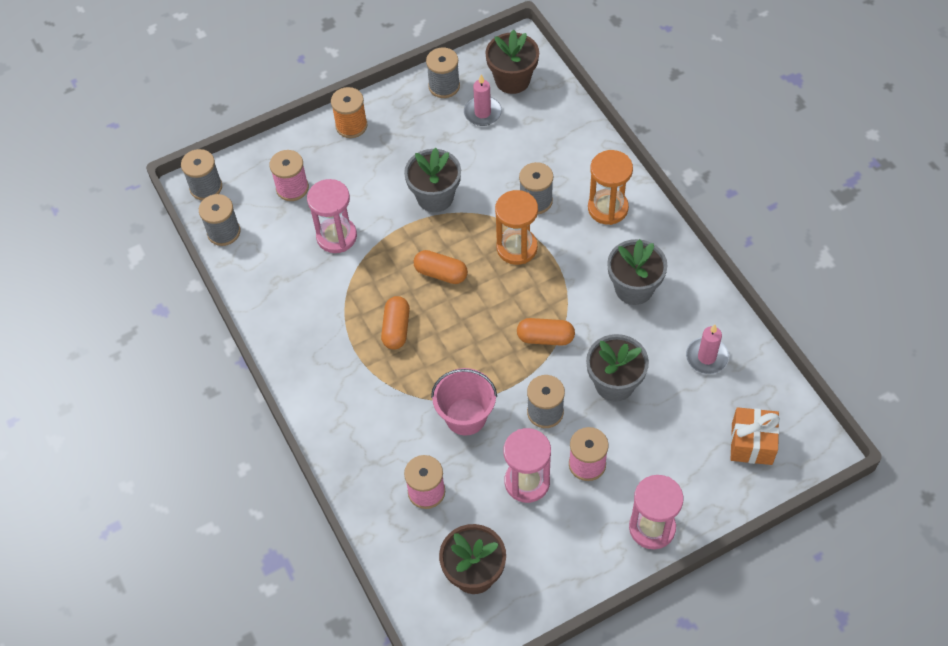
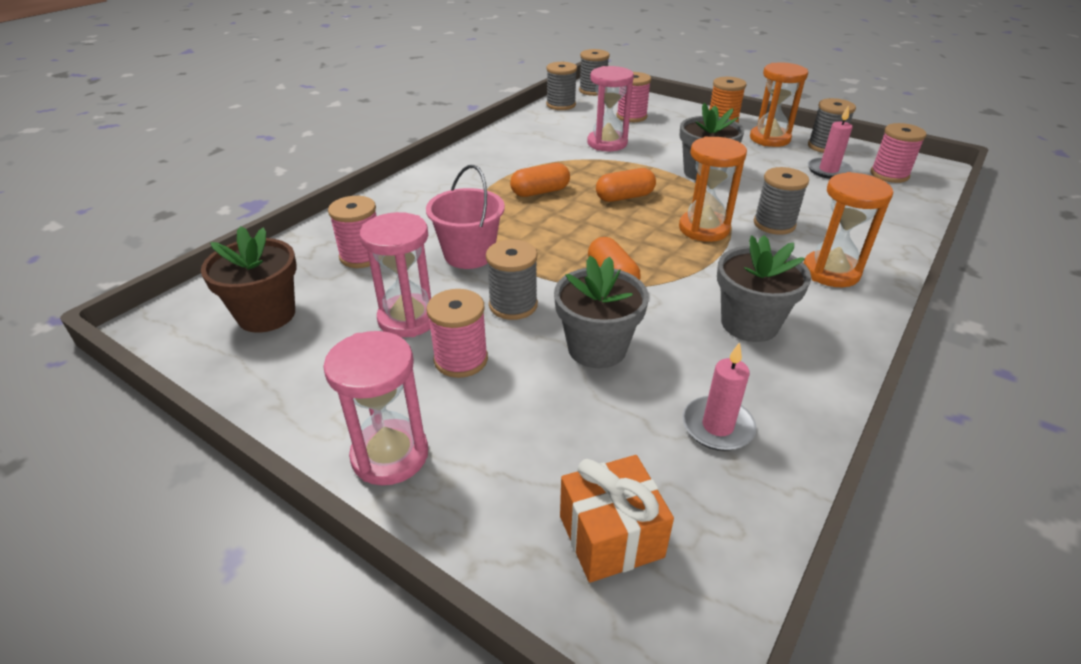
camera: 60 degrees right, 20 degrees down
(406, 113) = (769, 139): none -> orange hourglass
(441, 273) = (624, 197): orange capsule -> orange capsule turned 75 degrees clockwise
(512, 80) = (889, 175): brown flower pot -> pink spool

